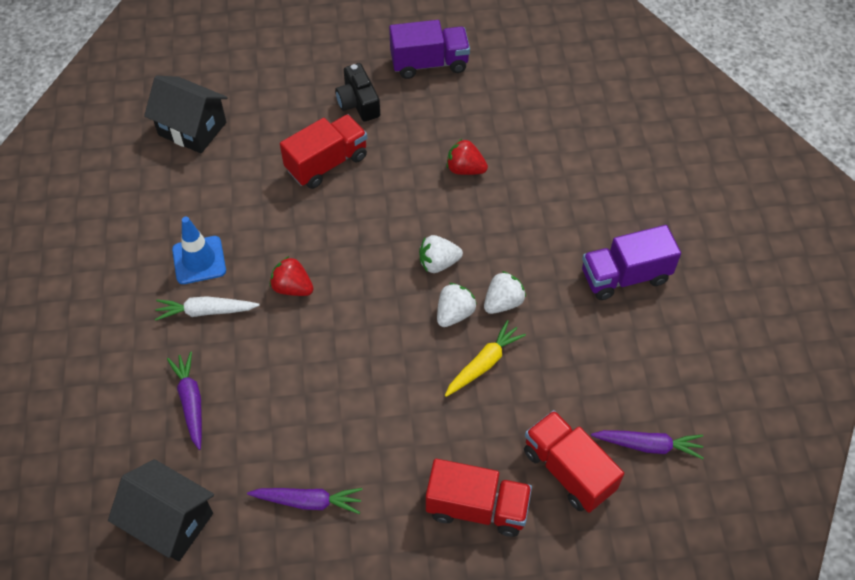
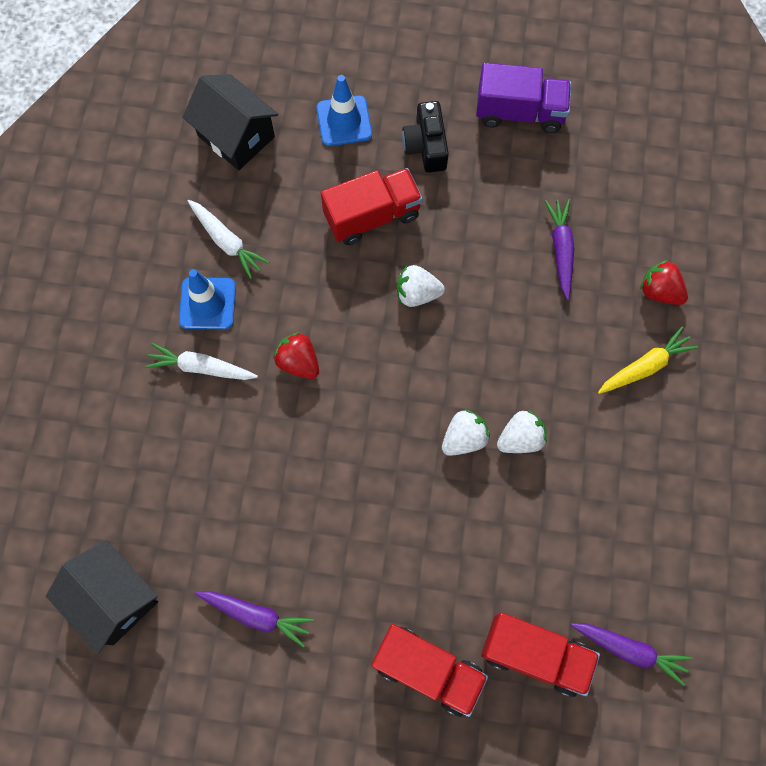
camera: 15 degrees right, 15 degrees up
(191, 402) = (163, 469): purple carrot -> purple carrot (561, 249)
(204, 209) = (227, 242): none -> white carrot
(283, 99) = (344, 121): none -> blue traffic cone
(438, 263) = (463, 372): white strawberry -> white strawberry (417, 293)
(465, 169) = (523, 261): red strawberry -> red strawberry (659, 291)
(484, 363) = (479, 506): yellow carrot -> yellow carrot (645, 366)
(568, 470) = (535, 655): red truck -> red truck turned 135 degrees clockwise
(625, 276) = (664, 441): purple truck -> none

